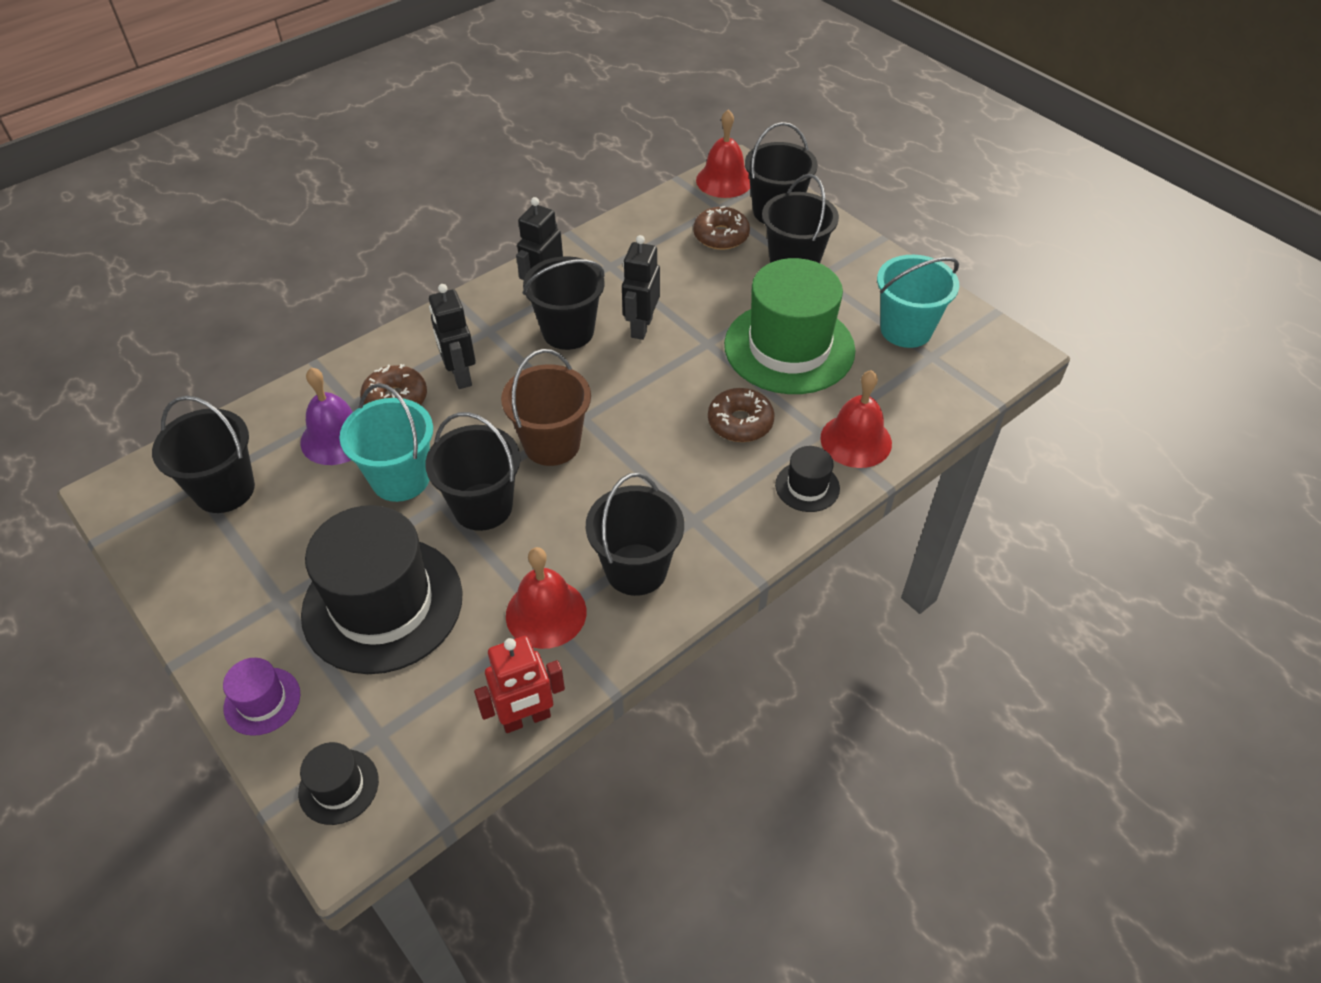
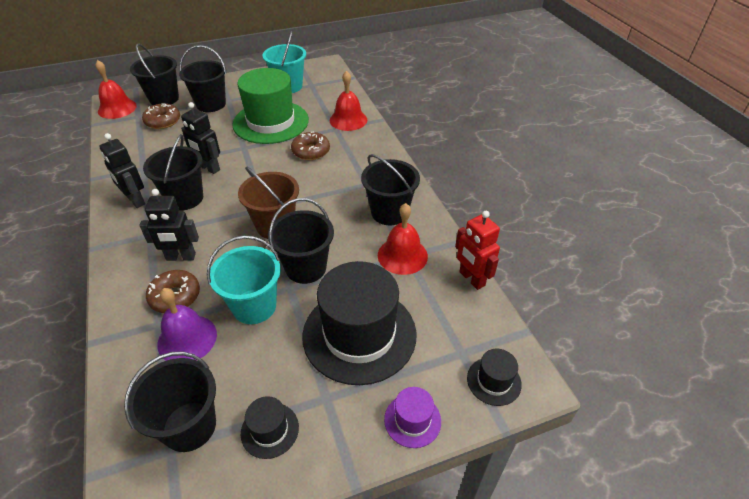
camera: 70 degrees left, 5 degrees down
(526, 719) = (471, 279): red robot -> red robot turned 150 degrees clockwise
(807, 486) = (368, 142): black hat -> black hat (270, 430)

